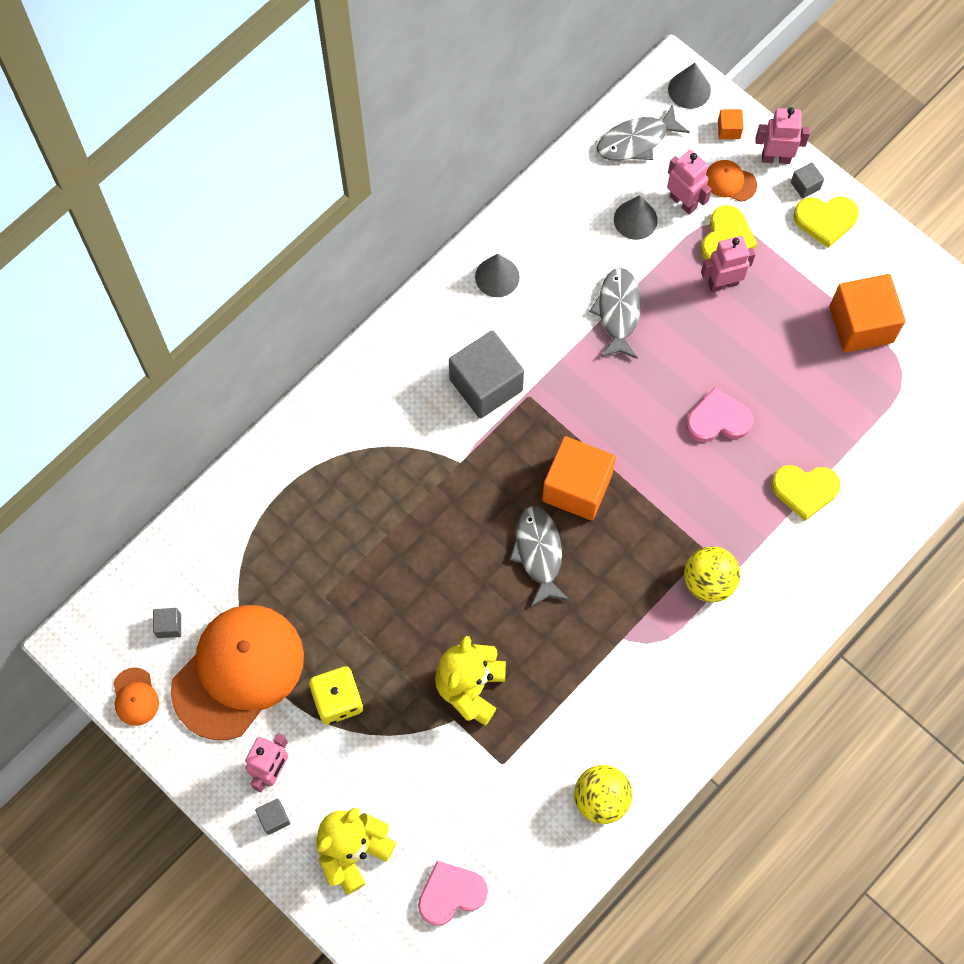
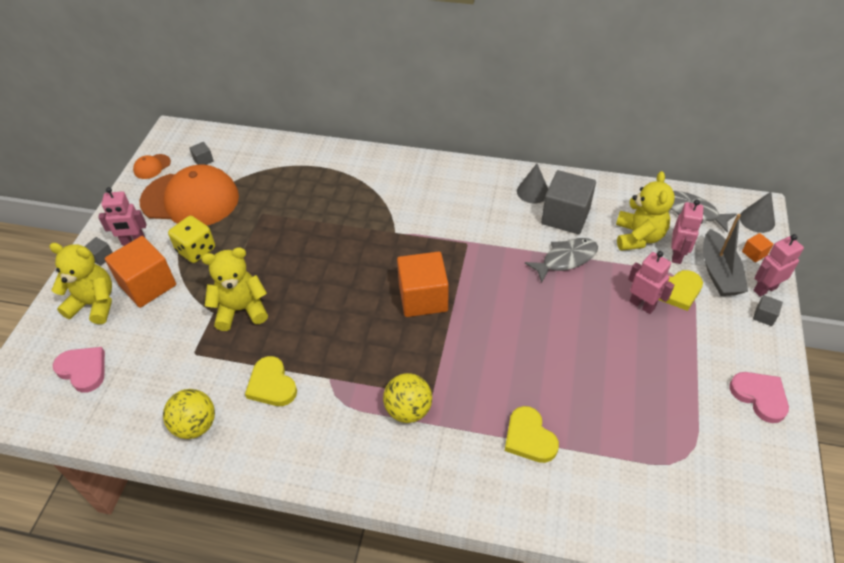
camera: 60 degrees right, 20 degrees down
(486, 385) = (457, 220): grey cube -> grey cube (565, 216)
(539, 553) = (361, 300): grey fish -> none
(635, 219) = (638, 237): grey cone -> yellow teddy bear
(718, 419) = (538, 353): pink heart -> pink heart (759, 396)
(730, 182) = (719, 272): orange cap -> grey boat
(776, 158) = (764, 289): pink robot -> pink robot turned 90 degrees counterclockwise
(825, 220) = (752, 341): yellow heart -> yellow heart (271, 385)
(861, 324) = (696, 407): orange cube -> orange cube (148, 285)

